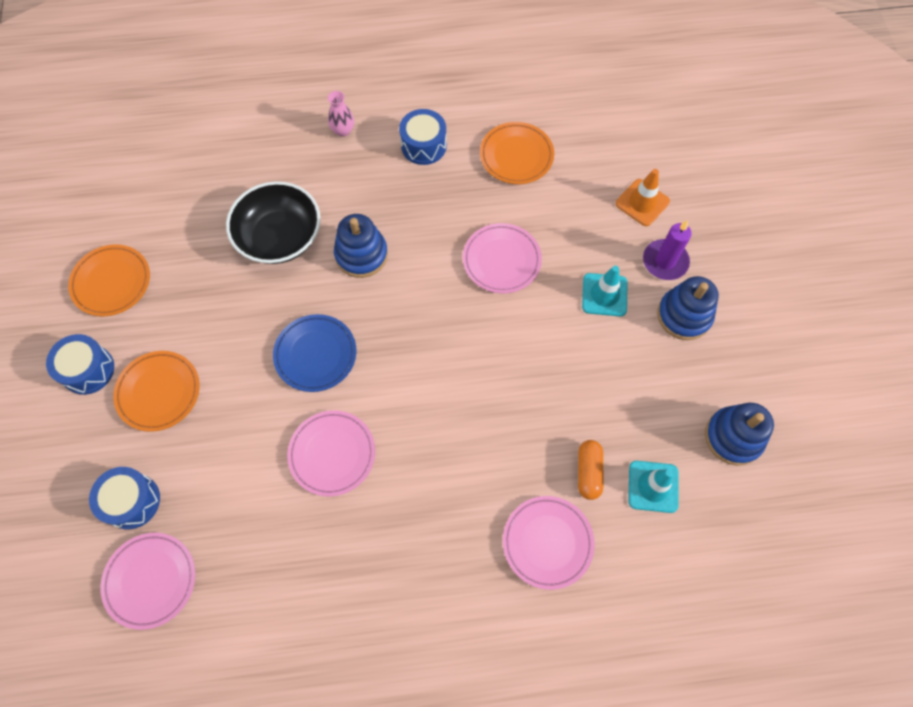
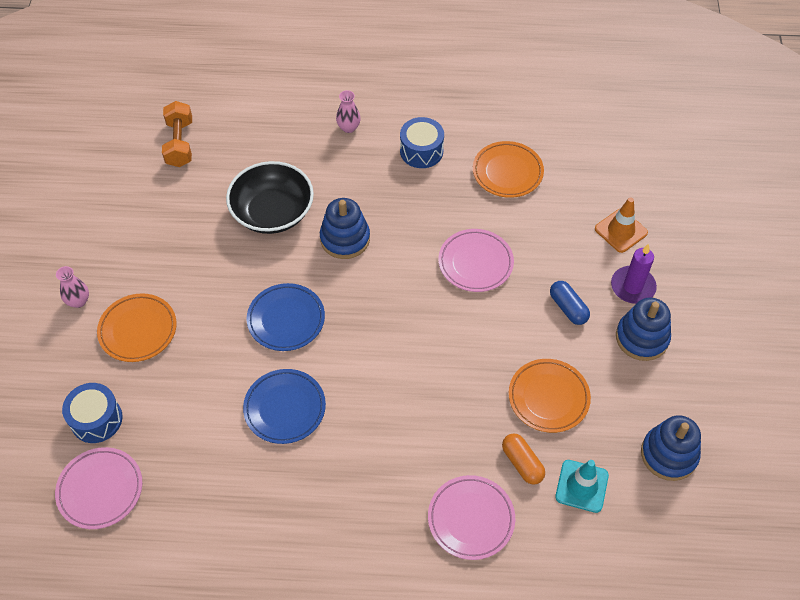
camera: 10 degrees right, 10 degrees down
(88, 370) = (78, 301): blue drum -> pink vase
(112, 282) = (114, 229): orange plate -> orange plate (548, 397)
(166, 174) = (180, 143): none -> orange dumbbell
(332, 454) = (285, 408): pink plate -> blue plate
(588, 472) = (522, 463): orange capsule -> orange capsule turned 45 degrees counterclockwise
(604, 295) = (568, 308): turquoise traffic cone -> blue capsule

